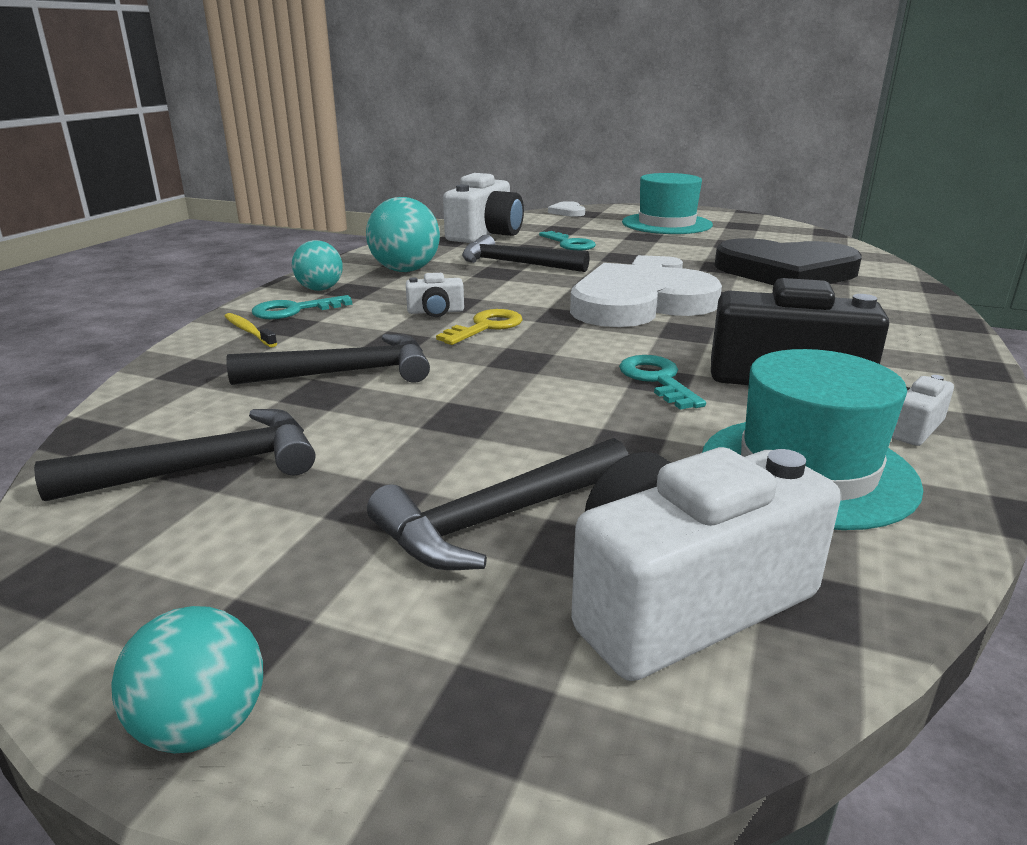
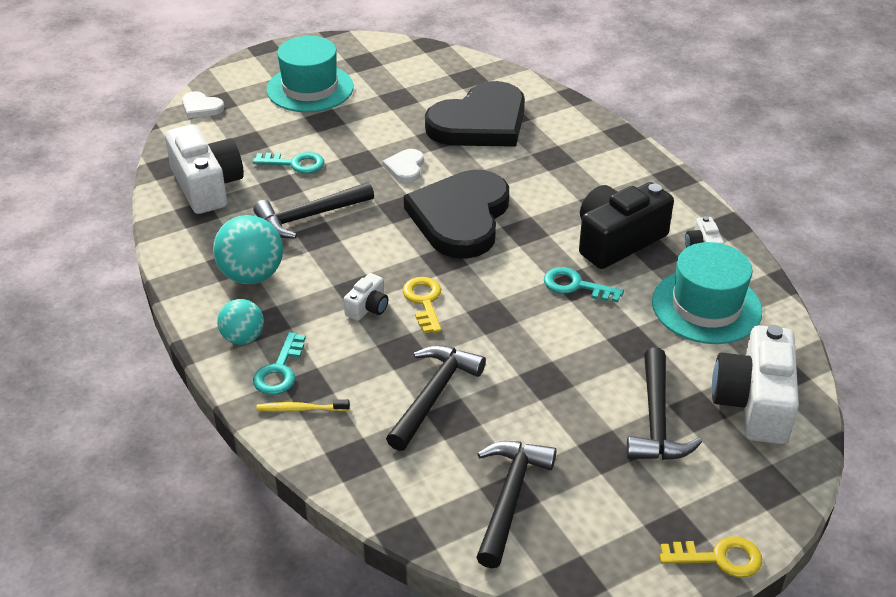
camera: 50 degrees left, 15 degrees up
(203, 726) = (719, 558): turquoise ball -> yellow key
(638, 303) = (460, 217): white heart -> black heart

